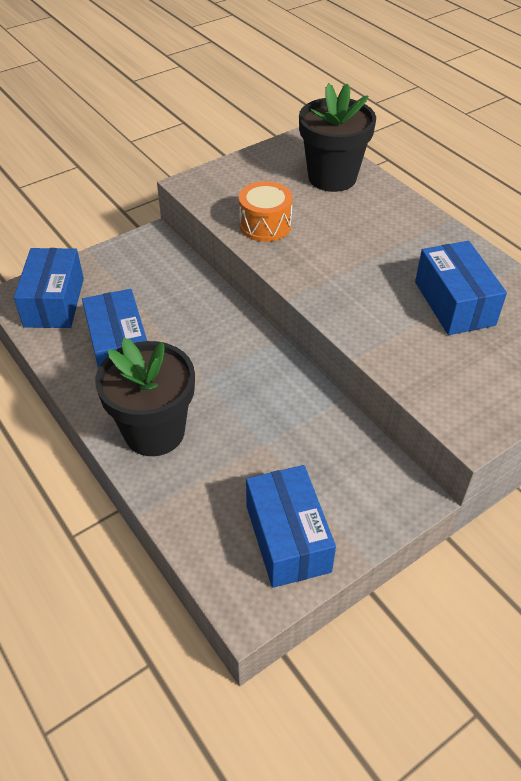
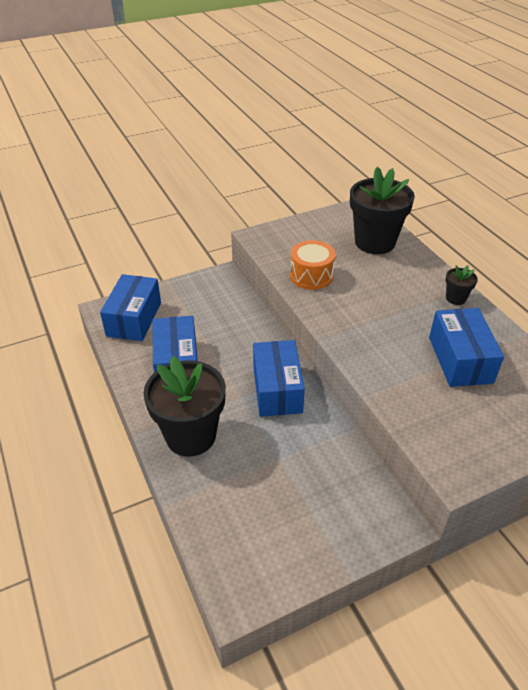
camera: 10 degrees right, 5 degrees down
(287, 538) = (283, 544): blue box -> blue box (277, 389)
(437, 234) = (455, 298): none -> black flower pot

